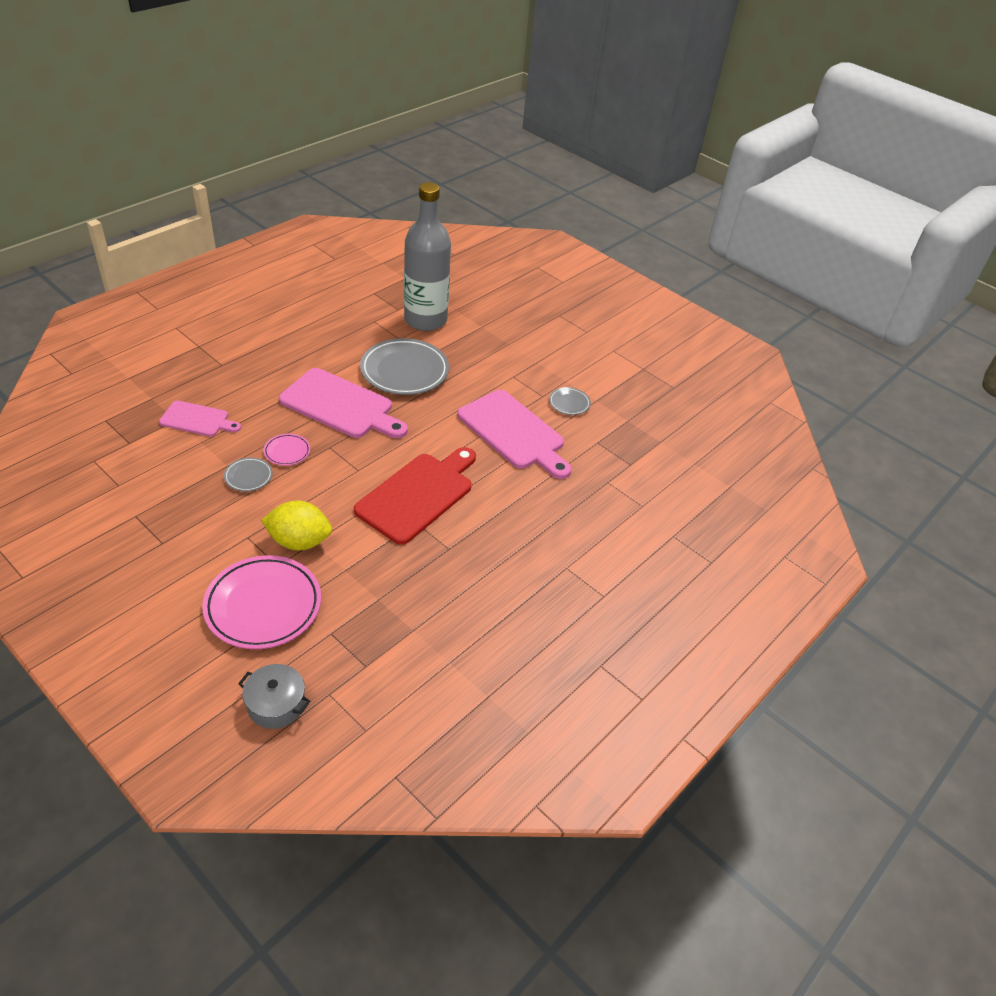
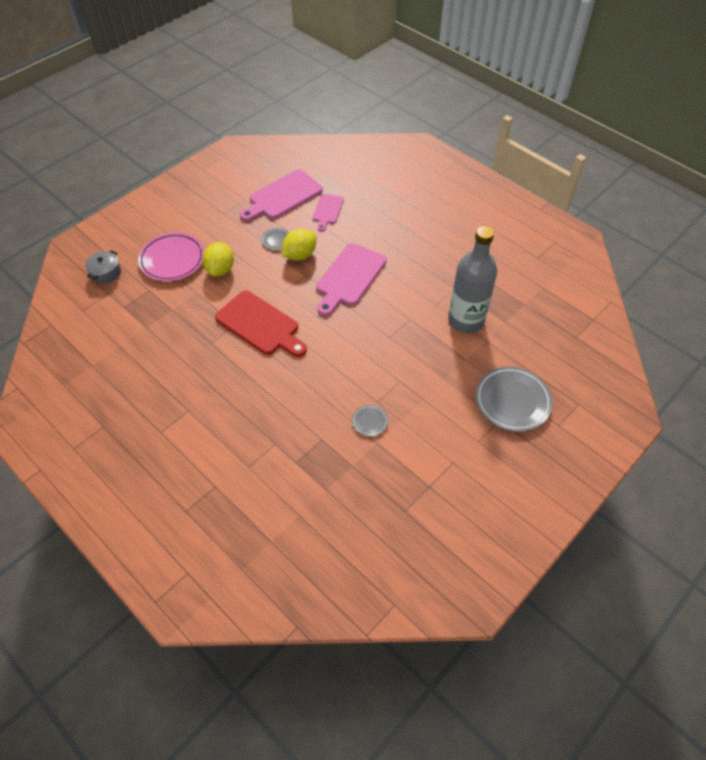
camera: 95 degrees right, 10 degrees up
(287, 452) = (300, 255): pink plate -> yellow lemon
(404, 371) = (395, 310): grey plate -> grey plate (512, 401)
(514, 432) = (329, 381): pink cutting board -> pink cutting board (283, 196)

